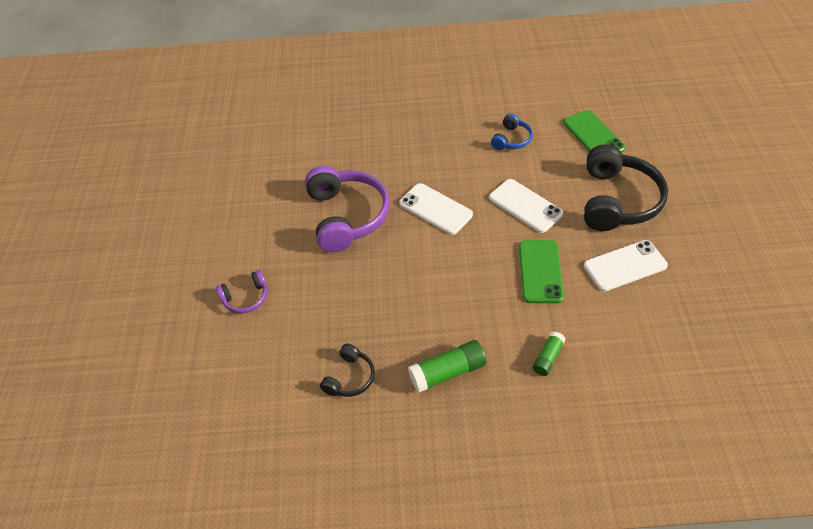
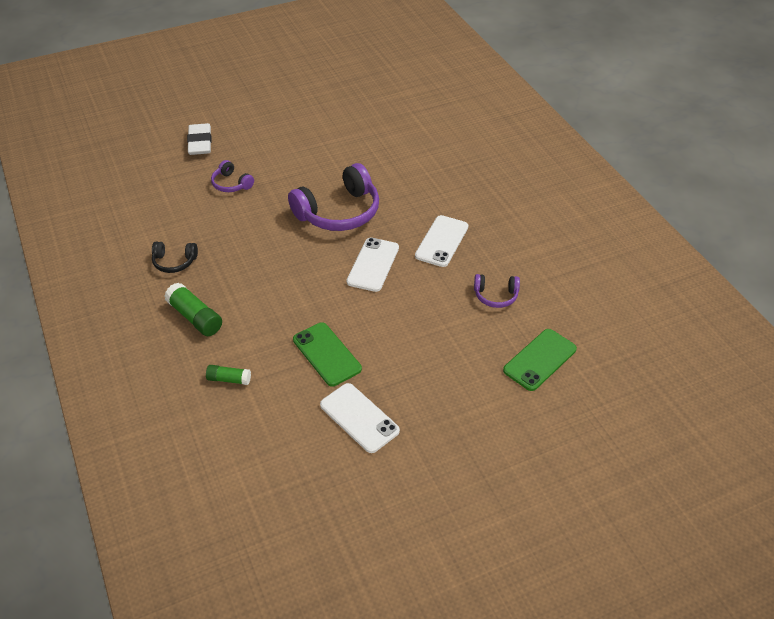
camera: 65 degrees right, 5 degrees down
(148, 314) = (200, 142): none -> white eraser
(511, 139) = (495, 296): blue headphones -> purple headphones
(525, 206) = (406, 326): white phone -> white phone (442, 241)
(540, 271) = (326, 354): green phone -> green phone turned 75 degrees clockwise
(617, 200) = (448, 397): black headphones -> none

